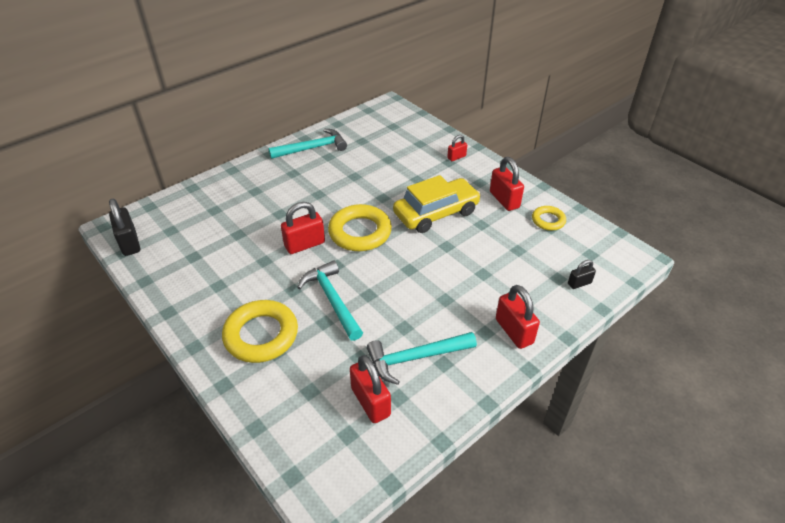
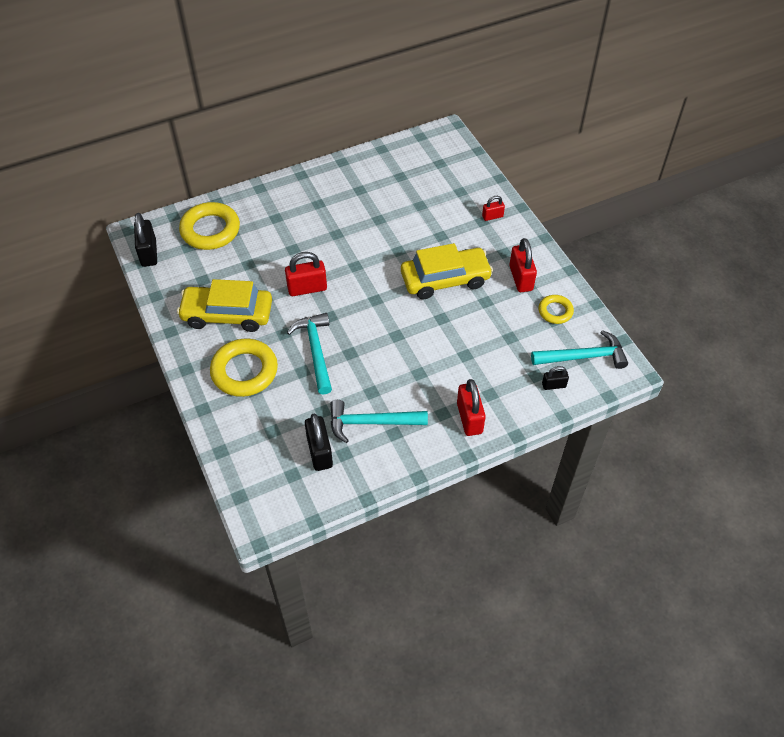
camera: 15 degrees right, 10 degrees up
(228, 284) = (227, 314): none -> yellow car
(312, 148) = (346, 176): turquoise hammer -> turquoise hammer (583, 356)
(360, 232) = (363, 286): yellow ring -> yellow ring (210, 230)
(370, 402) = (319, 452): red padlock -> black padlock

